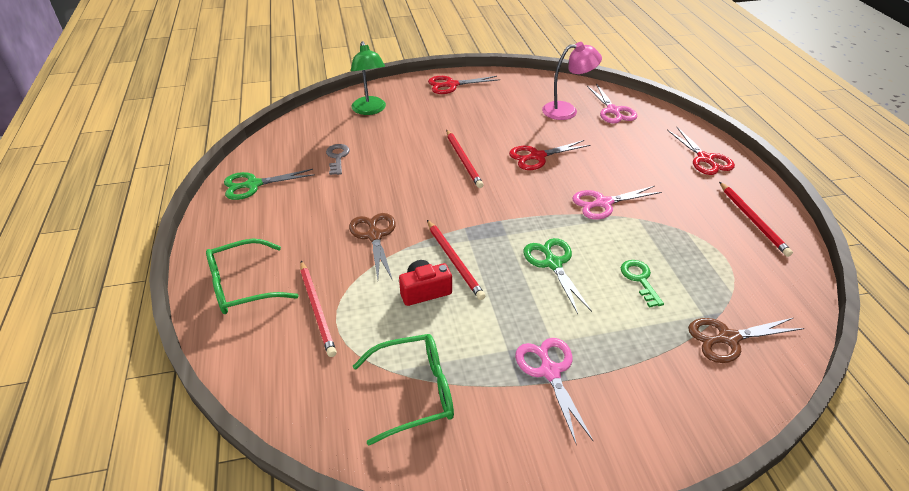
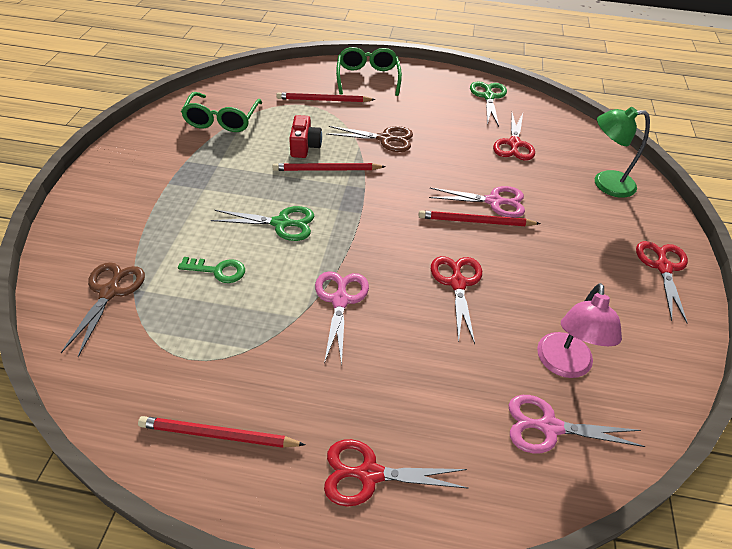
camera: 110 degrees right, 5 degrees up
(337, 157) = (514, 144): grey key -> red scissors
(550, 372) = (182, 178): pink scissors -> pink scissors (494, 201)

